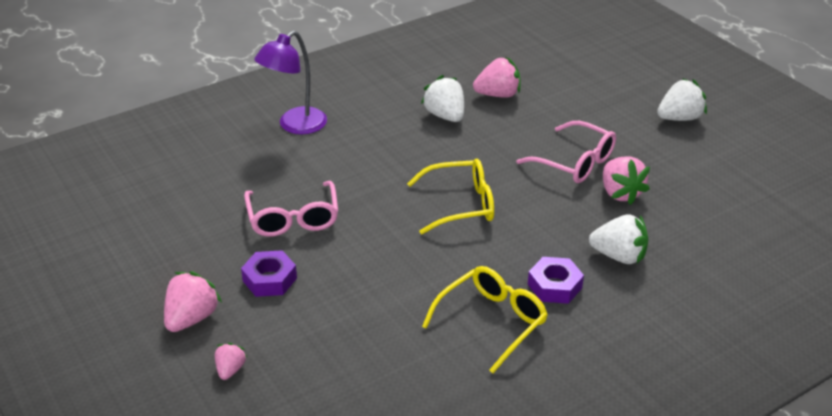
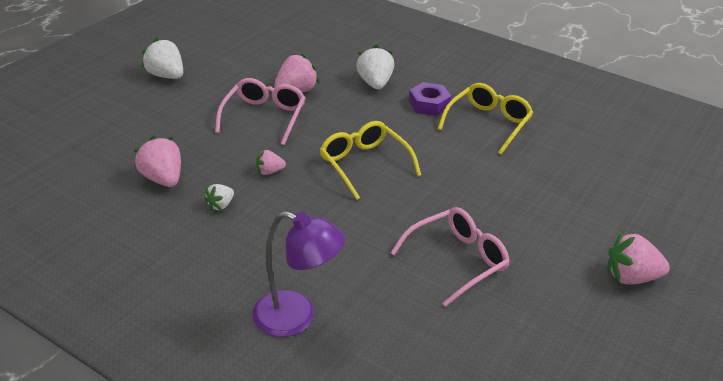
camera: 115 degrees left, 0 degrees up
(230, 370) = (653, 232): pink strawberry -> pink strawberry (269, 172)
(270, 279) = (545, 246): purple nut -> none
(445, 116) = (220, 205): white strawberry -> white strawberry, size x0.56
(492, 322) = (488, 123): yellow glasses -> yellow glasses turned 105 degrees clockwise

